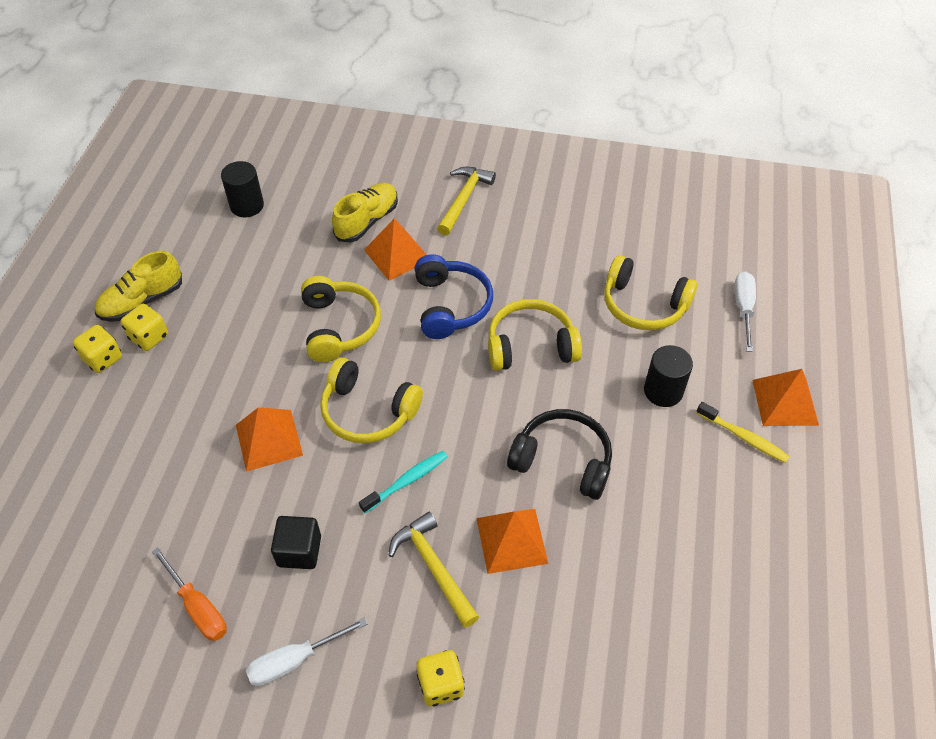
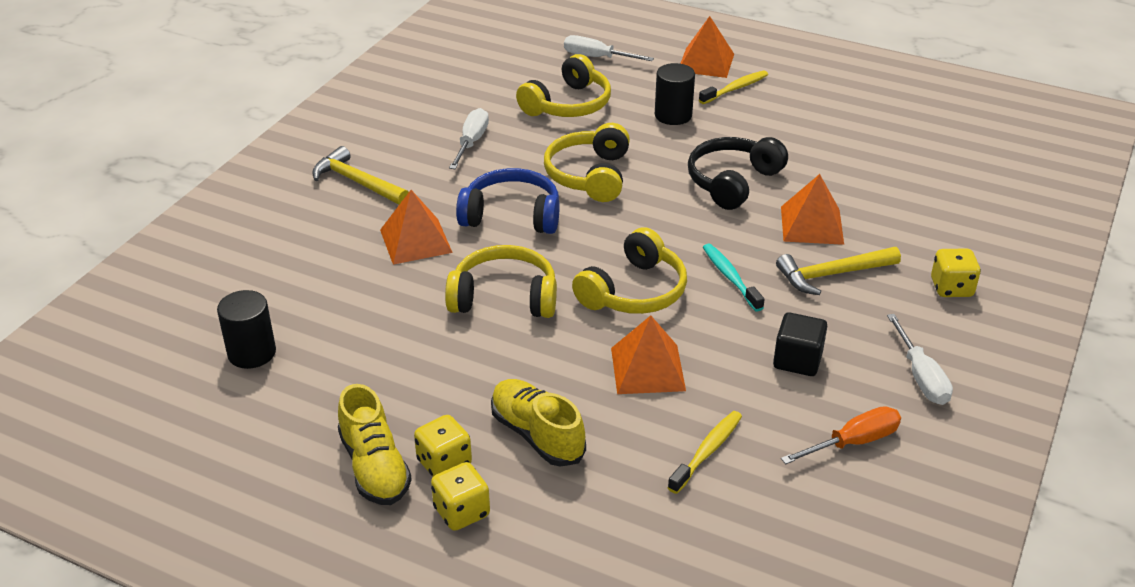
camera: 75 degrees left, 15 degrees down
(176, 498) = (707, 451): none -> yellow toothbrush
(367, 221) = (347, 256): yellow shoe -> yellow shoe (537, 435)
(550, 253) = (471, 142): none -> white screwdriver

